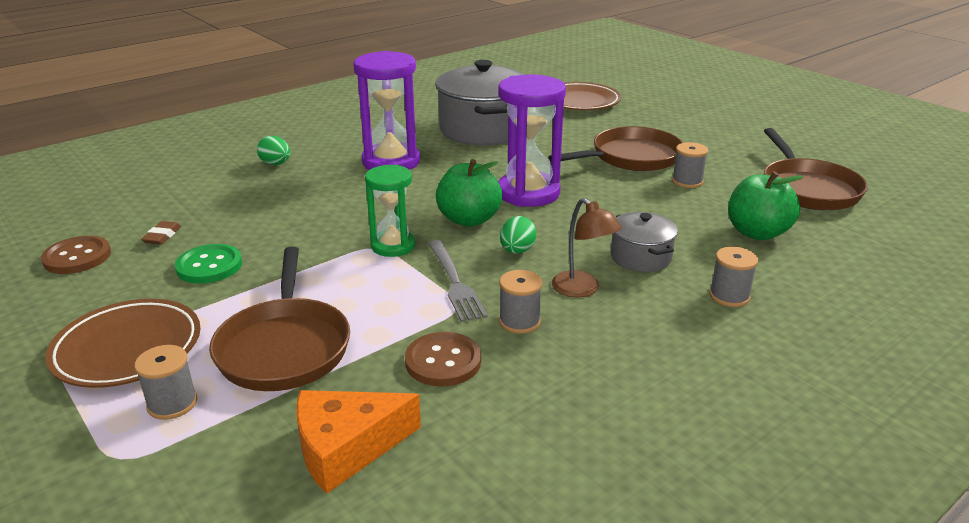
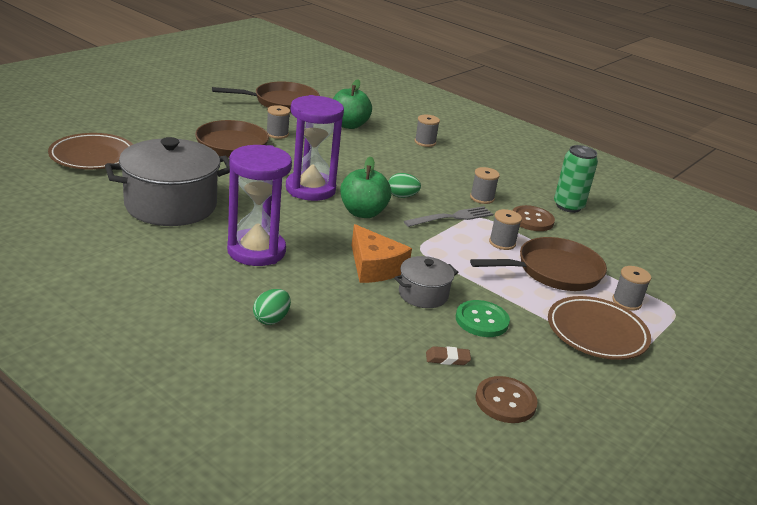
camera: 105 degrees left, 0 degrees up
(347, 448) = (613, 243): orange cheese -> orange cheese (374, 267)
(375, 314) = (502, 243): none -> grey spool
(393, 246) = (415, 241): green hourglass -> none
(496, 424) = (568, 206): none -> green can
(582, 289) = (439, 179): brown lamp -> none
(640, 257) = (393, 159): grey pot -> grey pot (423, 294)

